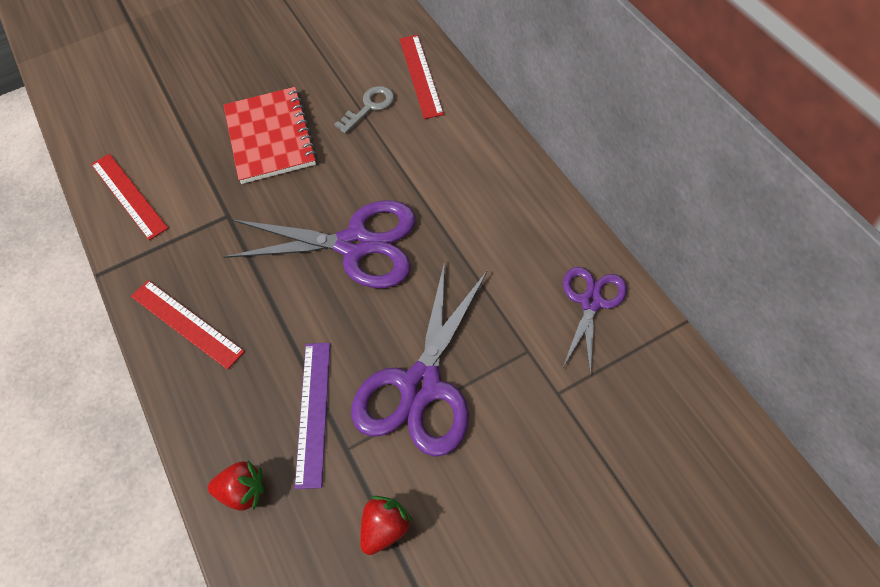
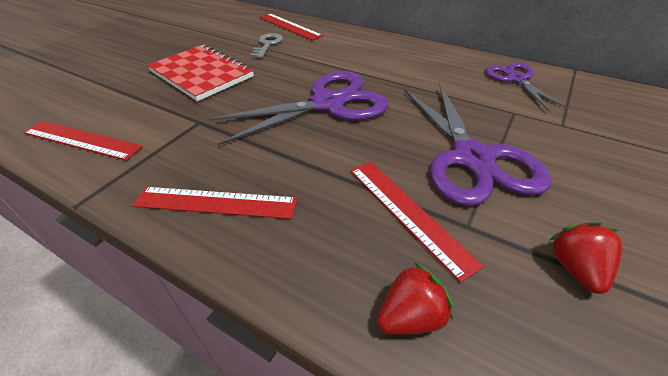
camera: 35 degrees left, 15 degrees down
(313, 412) = (408, 213): purple ruler -> red ruler

